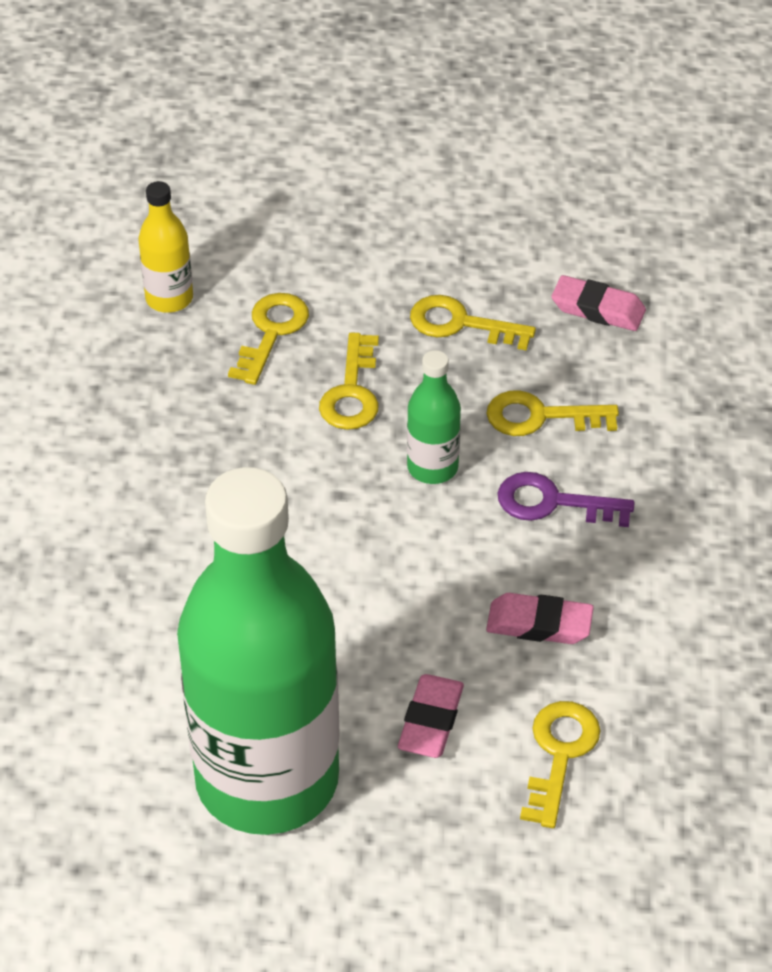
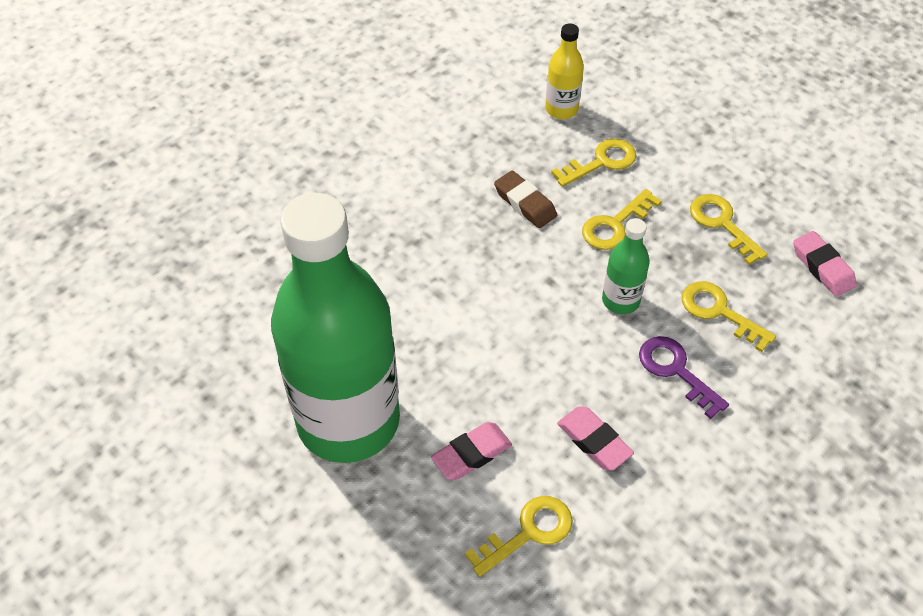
camera: 40 degrees right, 5 degrees up
(231, 428) = (525, 203): none -> brown eraser

